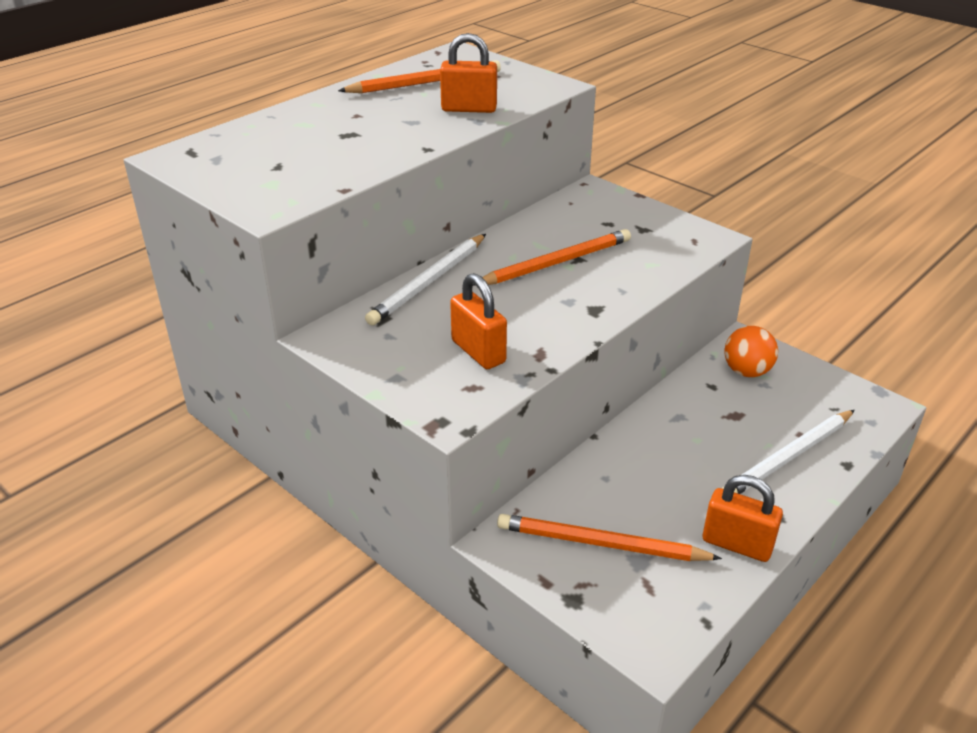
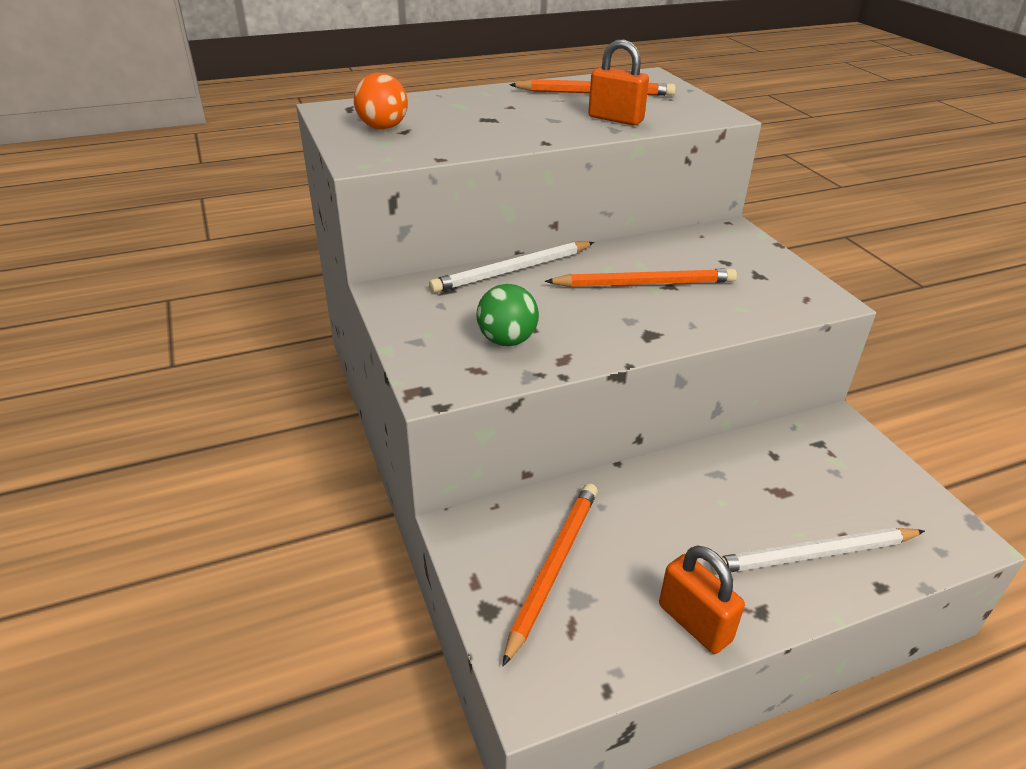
camera: 25 degrees right, 0 degrees up
(478, 352) = (507, 340): orange padlock -> green ball
(601, 544) = (553, 567): orange pencil -> orange pencil turned 75 degrees clockwise
(746, 371) = (822, 452): orange ball -> orange ball (383, 128)

